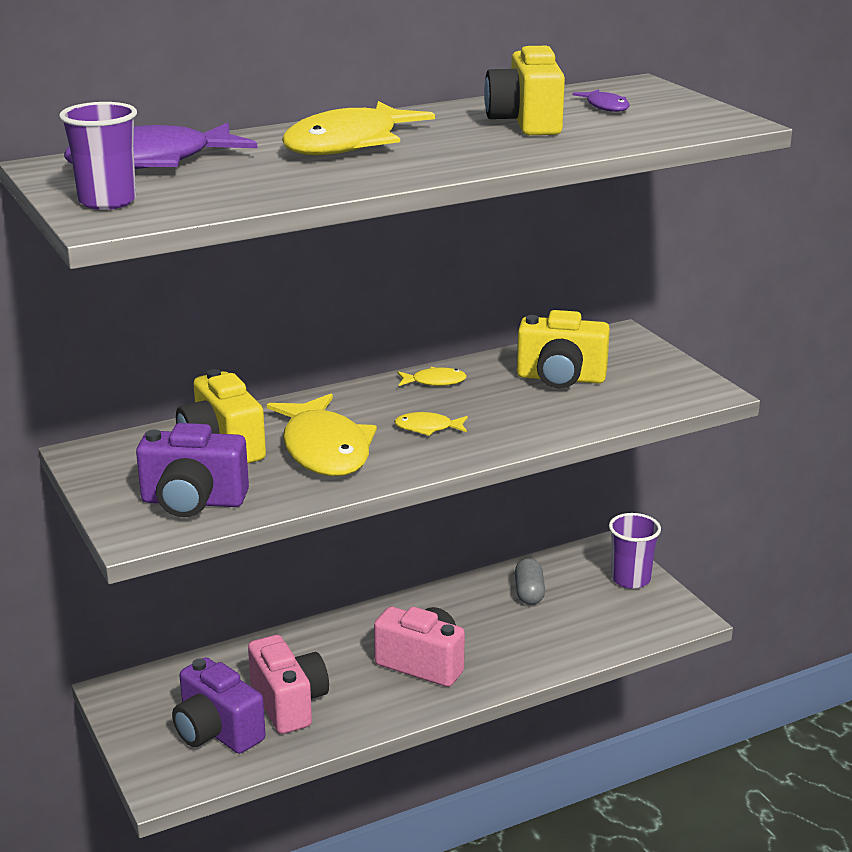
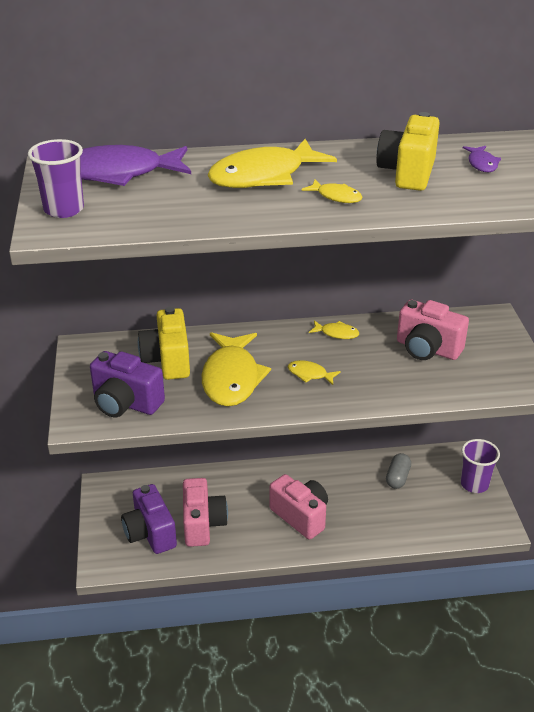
camera: 20 degrees right, 10 degrees up
(458, 151) = (336, 196): none -> yellow fish
(560, 378) = (427, 349): yellow camera -> pink camera

